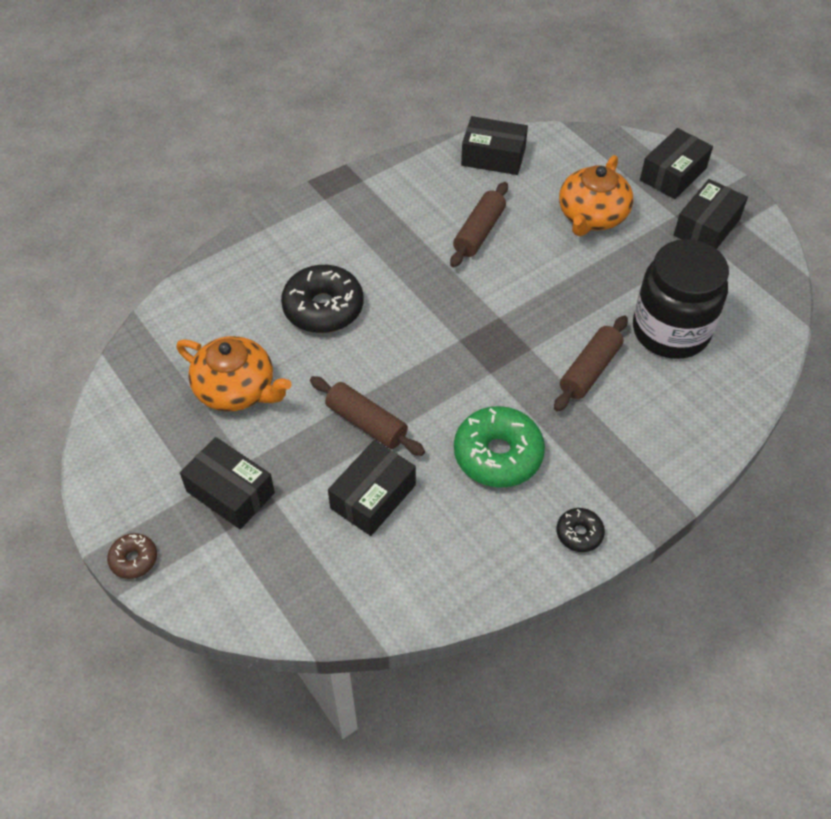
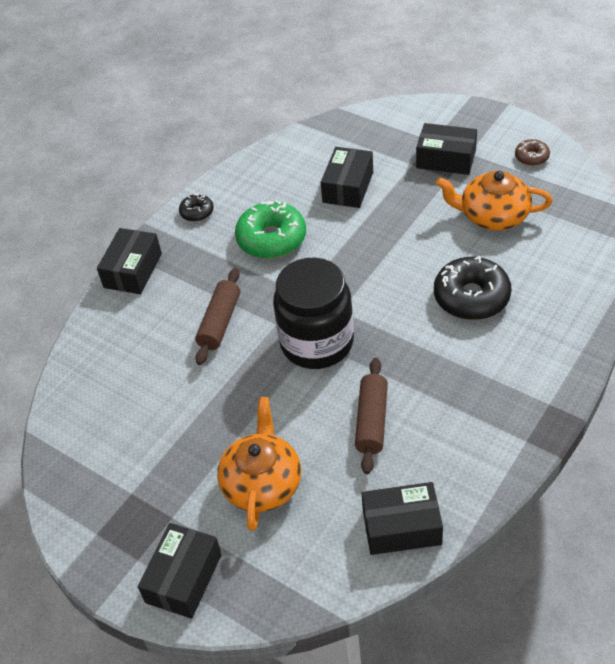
camera: 165 degrees right, 5 degrees down
(134, 559) = (477, 111): brown donut -> brown donut (531, 157)
(366, 423) = (380, 227): brown rolling pin -> none
(670, 331) = (156, 381): black jar -> black jar (317, 343)
(707, 227) = (135, 513): black box -> black box (133, 270)

